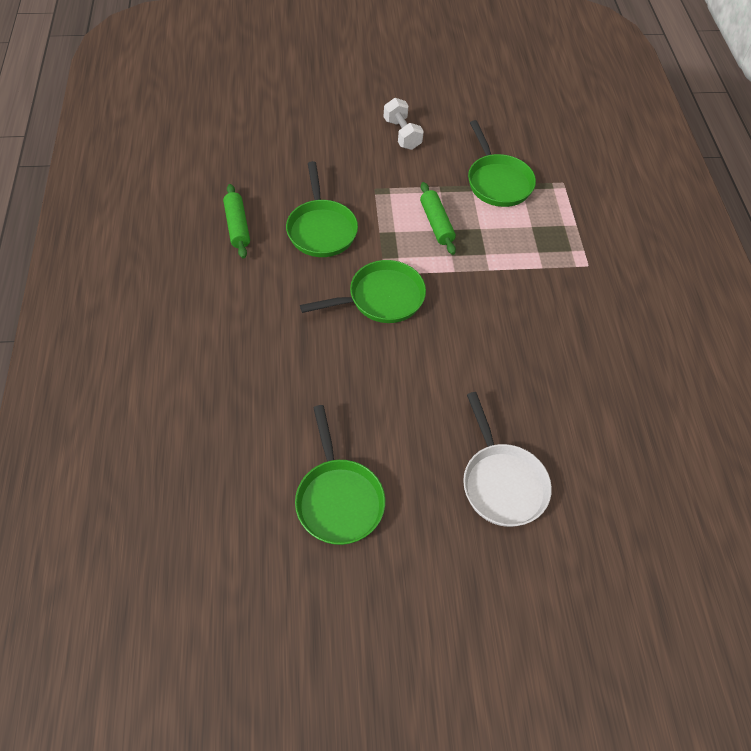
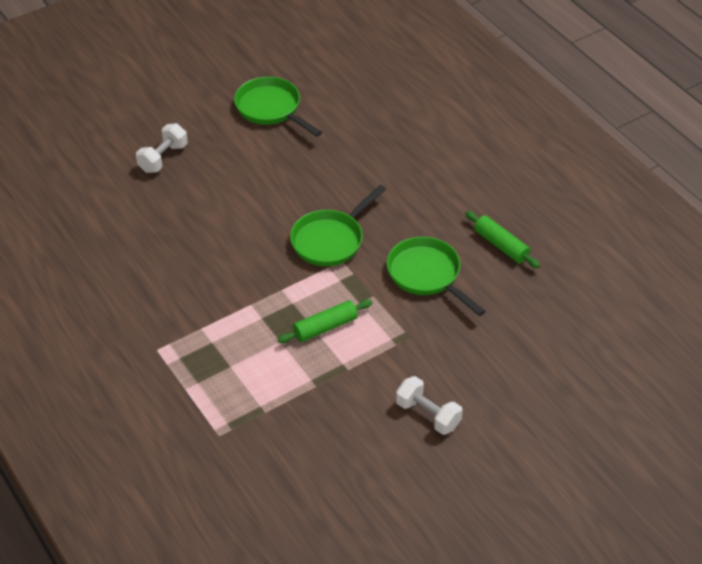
camera: 155 degrees right, 10 degrees down
(436, 223) = (325, 327): green rolling pin -> green rolling pin turned 75 degrees counterclockwise
(497, 182) = (290, 402): green pan -> none
(502, 482) = (163, 158): white pan -> white dumbbell

